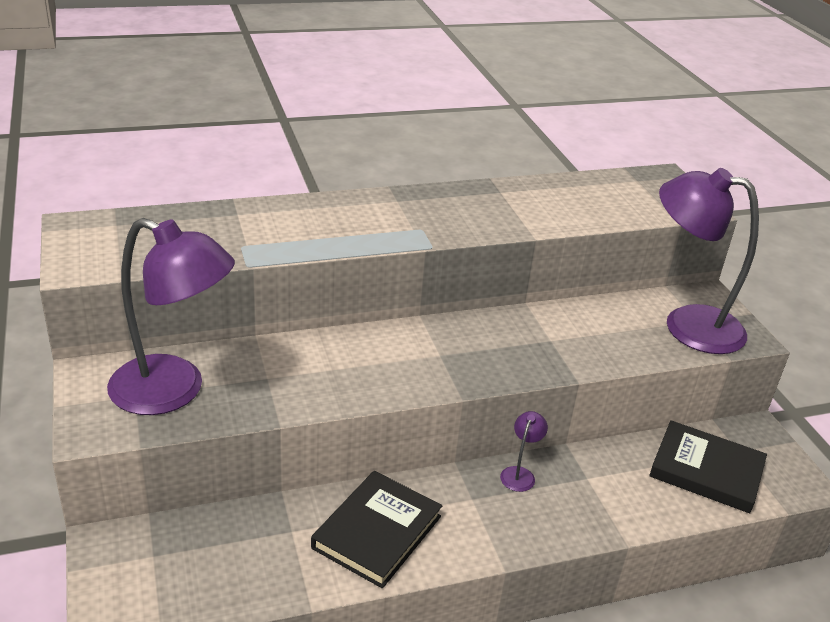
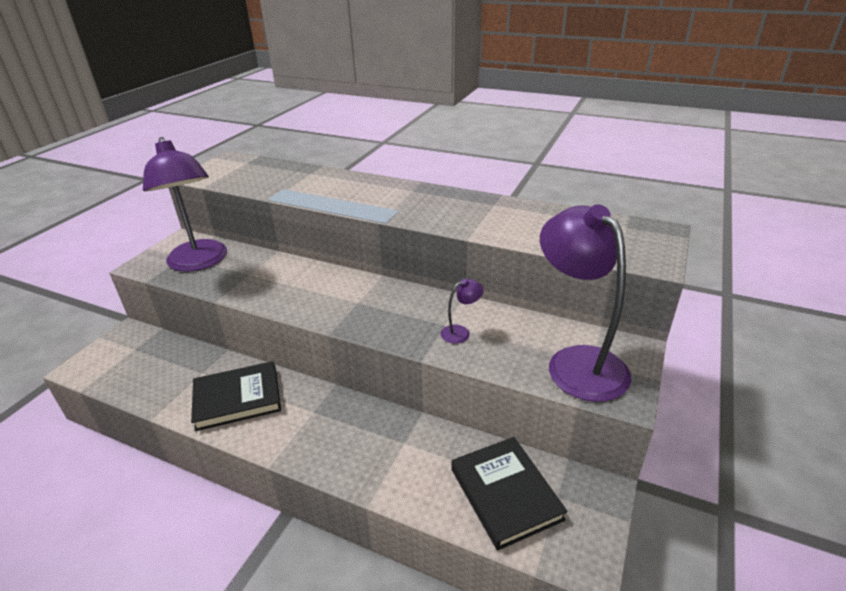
camera: 45 degrees right, 0 degrees up
(520, 474) = (363, 413): purple lamp -> purple lamp (461, 332)

